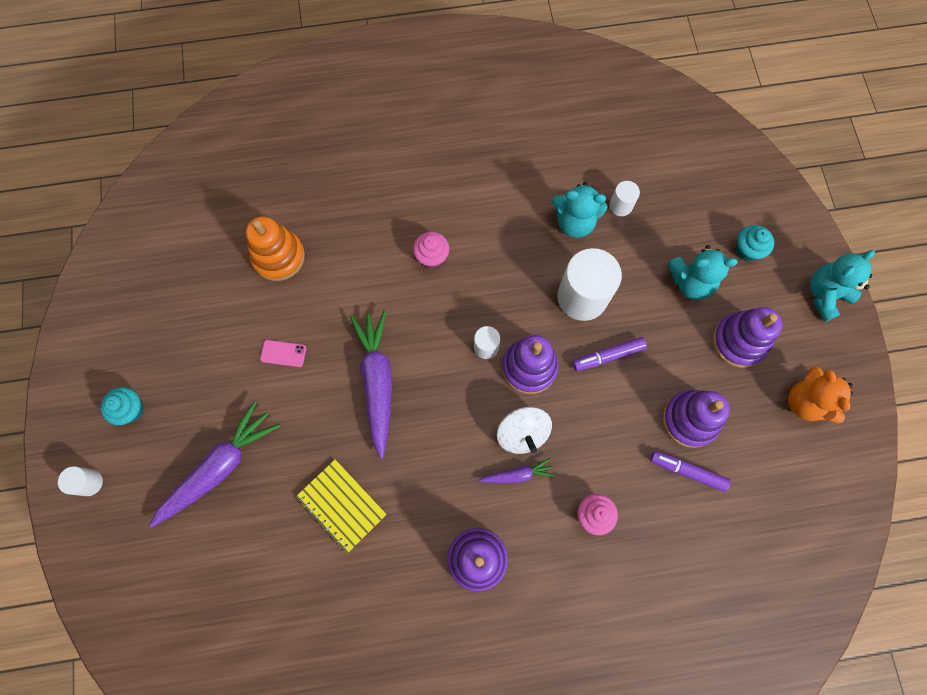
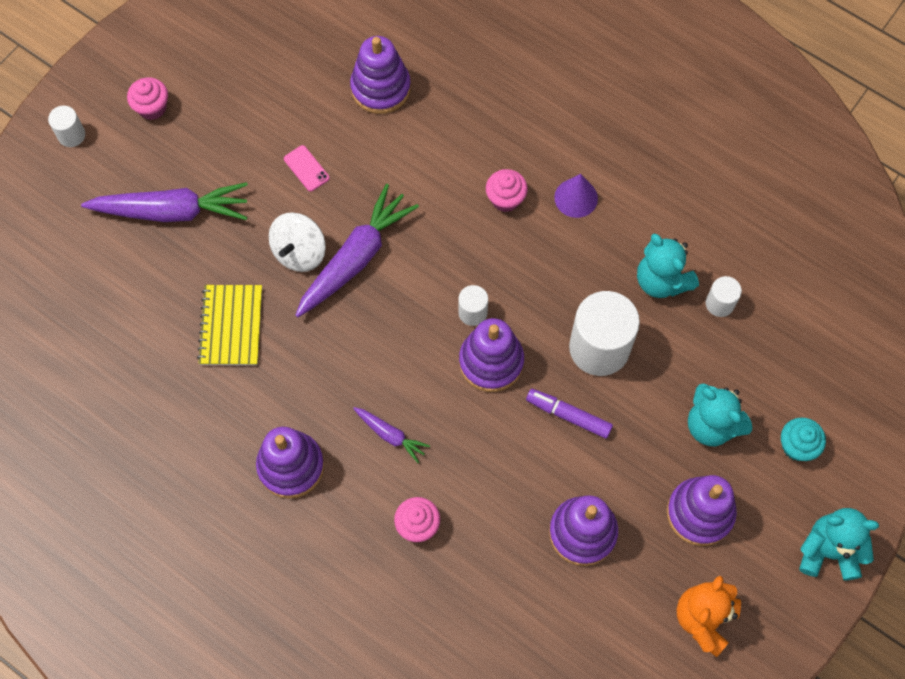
camera: 45 degrees right, 5 degrees down
(131, 410) = (152, 108): turquoise cupcake -> pink cupcake
(278, 257) = (380, 88): orange stacking toy -> purple stacking toy
(473, 217) = (576, 198): none -> purple cone
(522, 433) = (428, 408): white spinning top -> white spinning top (299, 252)
(687, 471) = (534, 570): purple marker -> none

